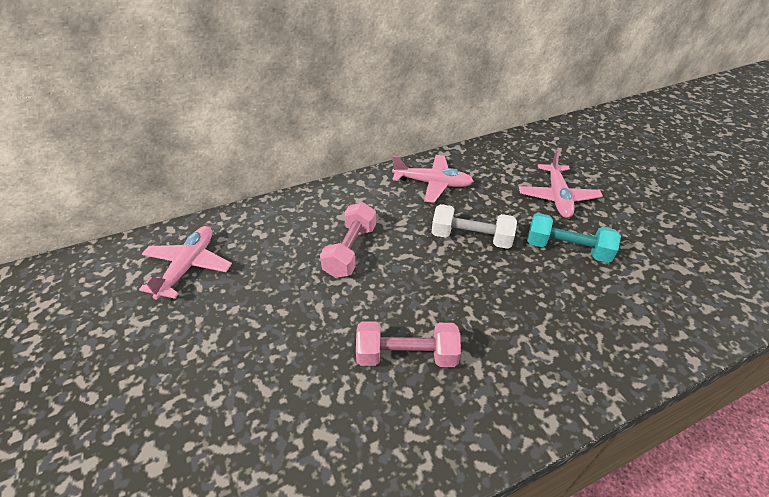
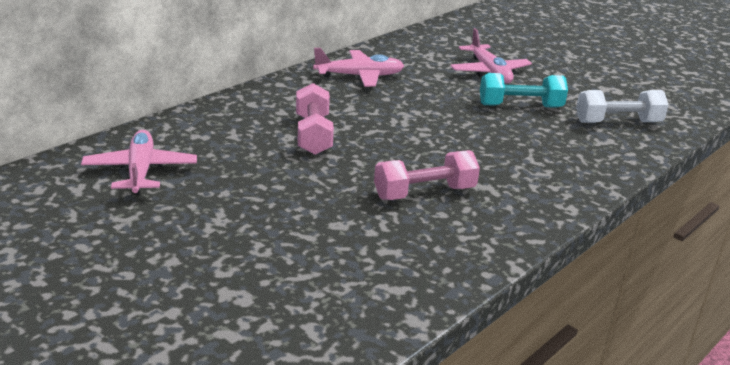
camera: 25 degrees left, 15 degrees down
(471, 238) = (427, 110): white dumbbell -> white dumbbell (618, 122)

